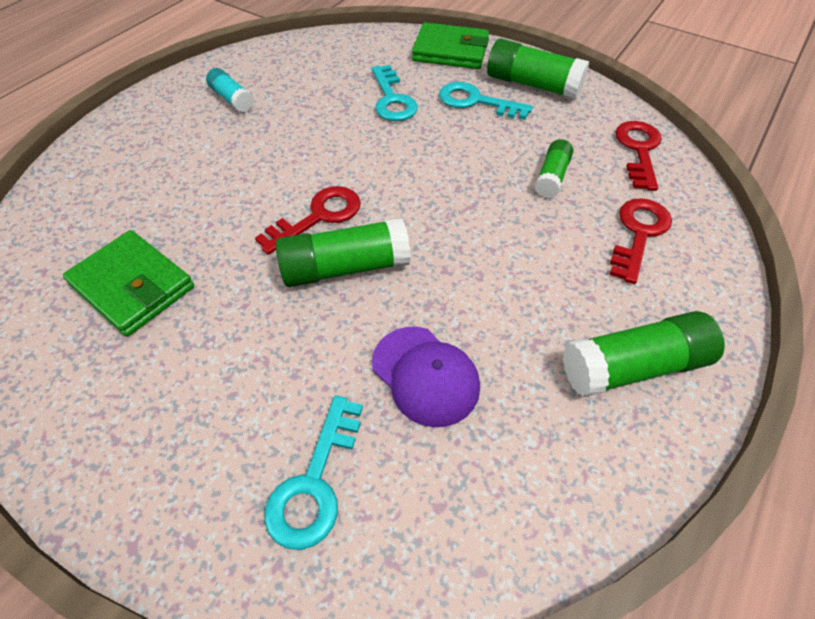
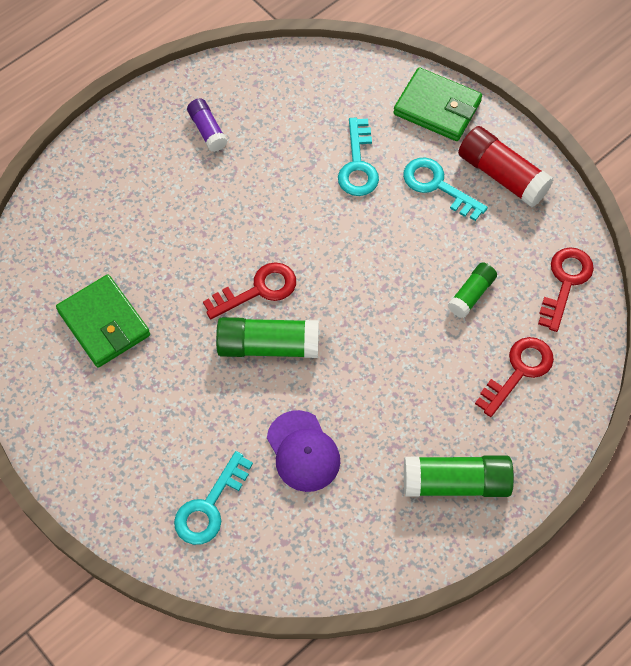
camera: 15 degrees right, 10 degrees up
(232, 99) = (207, 130): turquoise glue stick -> purple glue stick
(532, 85) = (502, 175): green glue stick -> red glue stick

